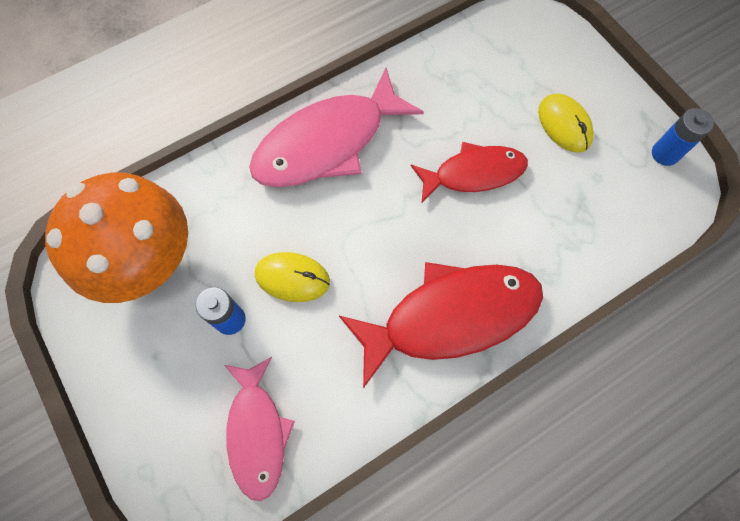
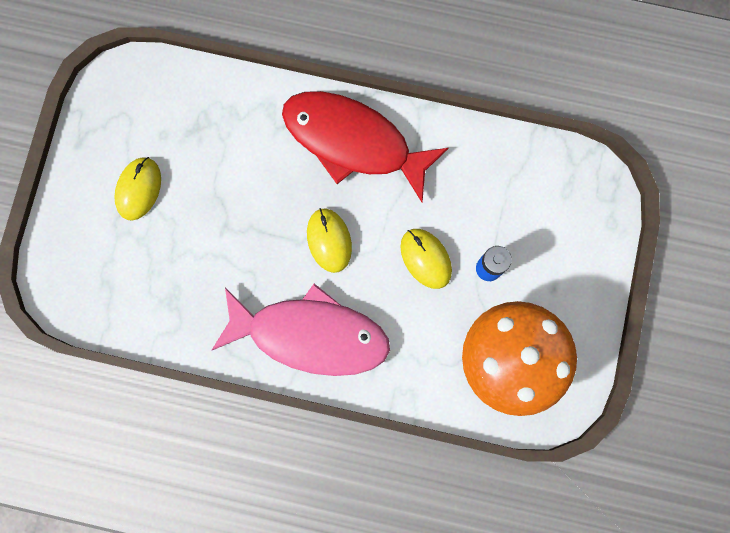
camera: 135 degrees left, 10 degrees up
(257, 432) = (530, 185): pink fish -> none
(385, 219) = (329, 240): none -> yellow mouse
(473, 173) = (238, 215): red fish -> none
(665, 154) = (101, 107): blue battery -> none

